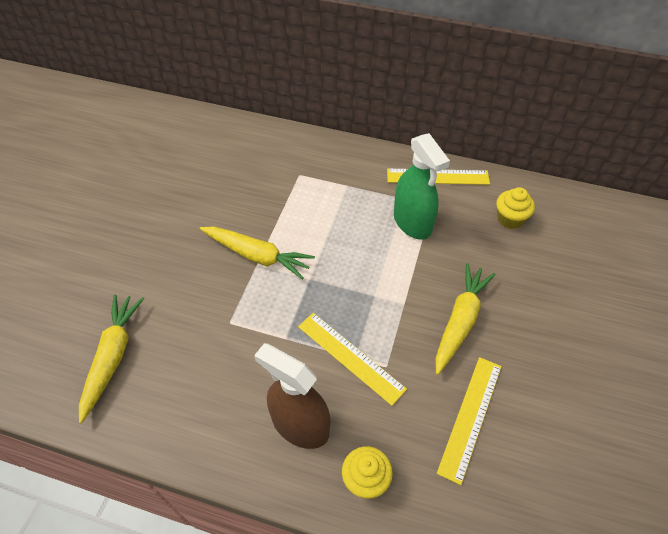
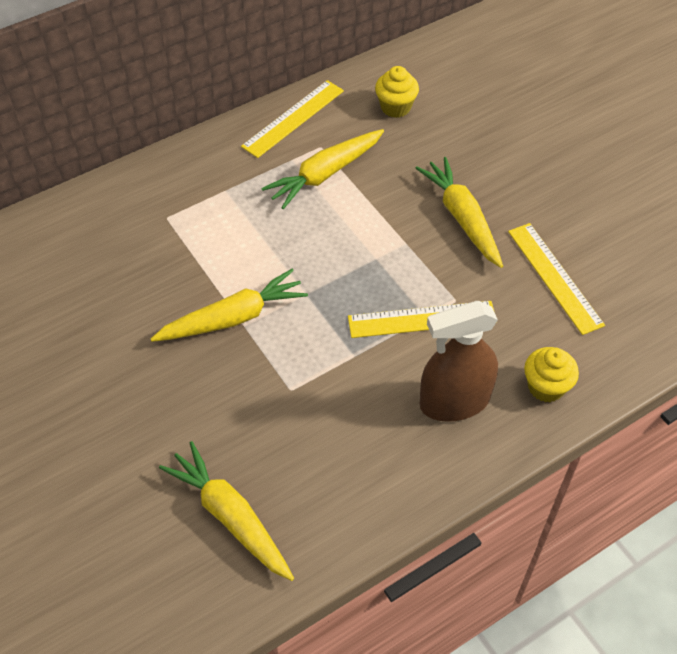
camera: 50 degrees left, 0 degrees up
(412, 222) = (325, 174): green spray bottle -> yellow carrot

